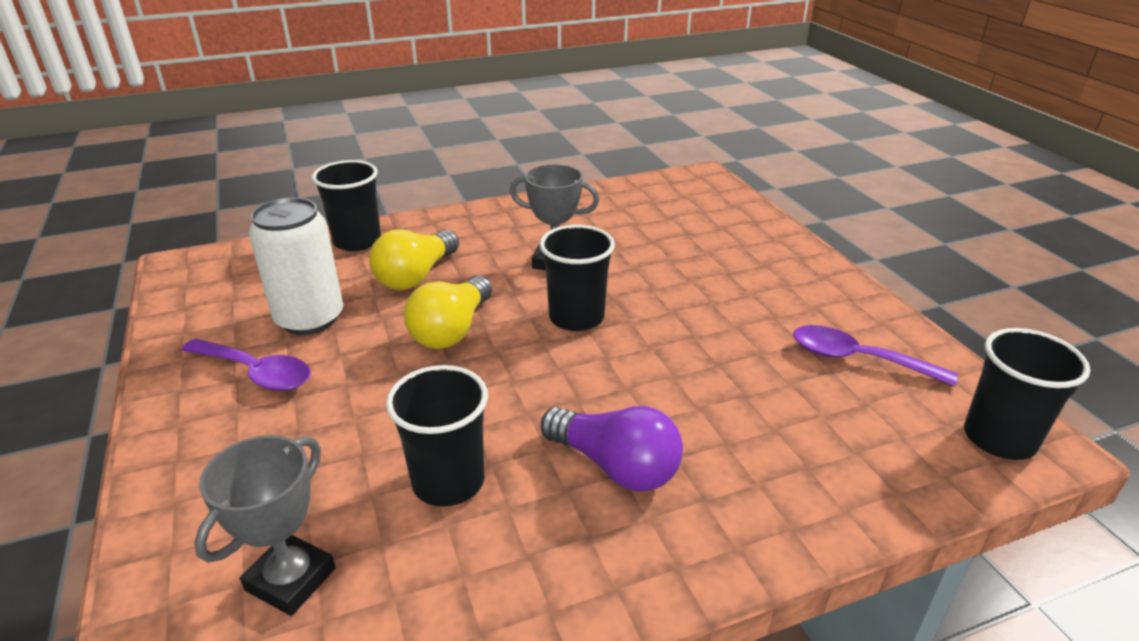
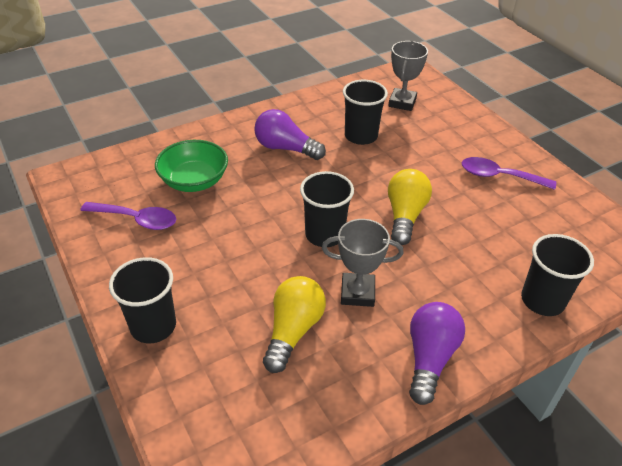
camera: 170 degrees right, 10 degrees up
(310, 318) = (504, 215): white can -> none
(416, 276) = (461, 263): yellow light bulb -> yellow light bulb (293, 330)
(504, 216) = (430, 358): none -> purple light bulb
(786, 413) = (194, 181): none -> green bowl
(999, 438) = (83, 178): black cup -> black cup (153, 326)

